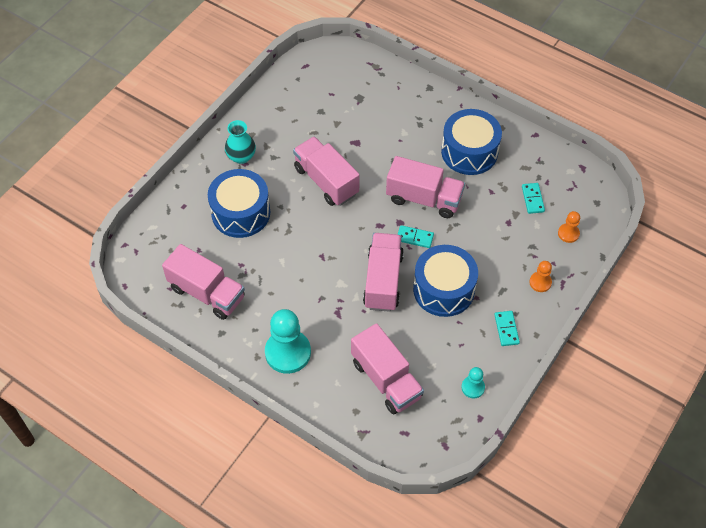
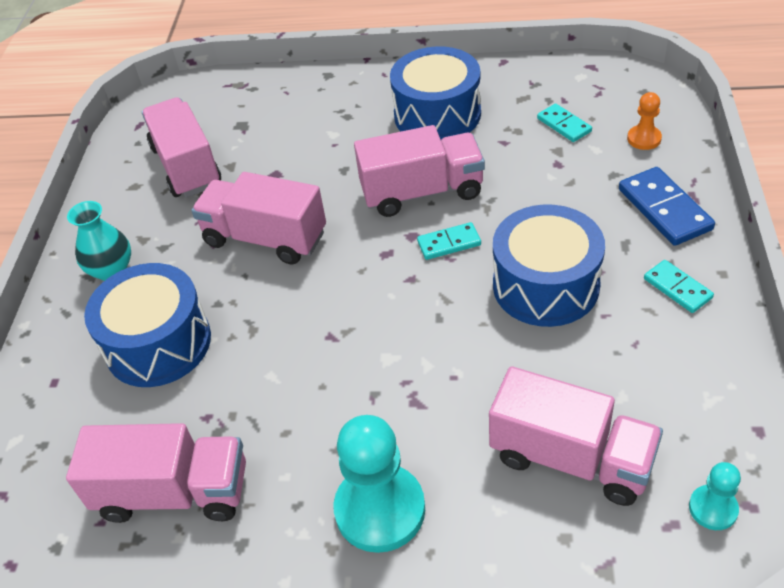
camera: 25 degrees left, 10 degrees down
(383, 281) = (449, 320): pink truck -> pink truck (186, 166)
(473, 387) = (707, 392): turquoise pawn -> turquoise pawn (713, 508)
(540, 282) = (664, 209): orange pawn -> blue domino

